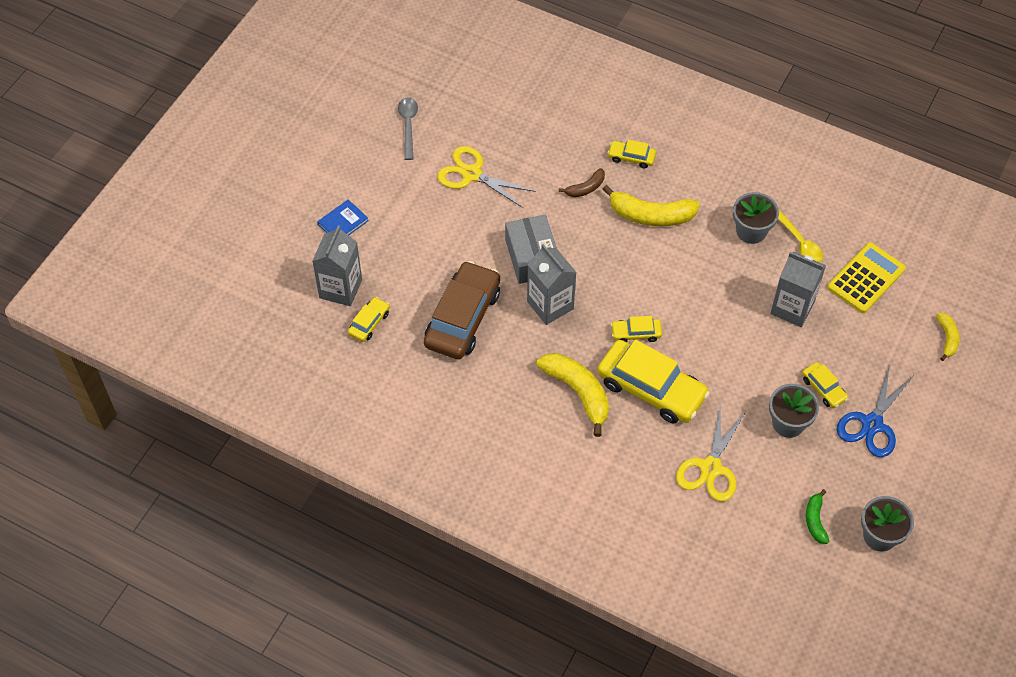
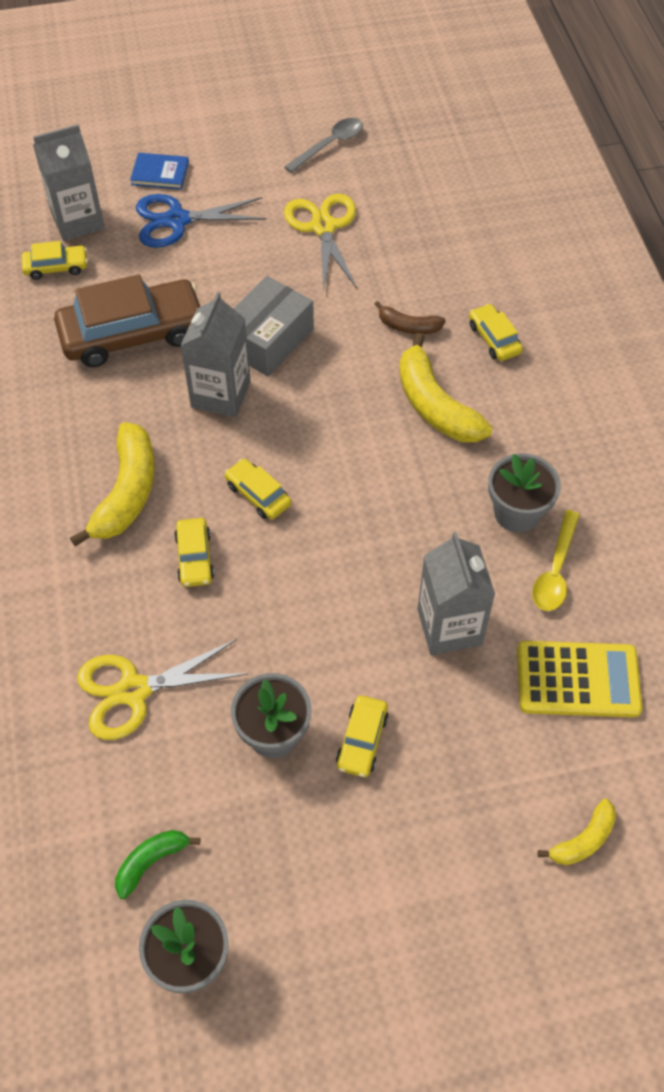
camera: 50 degrees right, 0 degrees up
(651, 388) = (194, 557): yellow car -> yellow car, size x0.47
(871, 424) = (359, 834): blue scissors -> blue scissors (177, 220)

